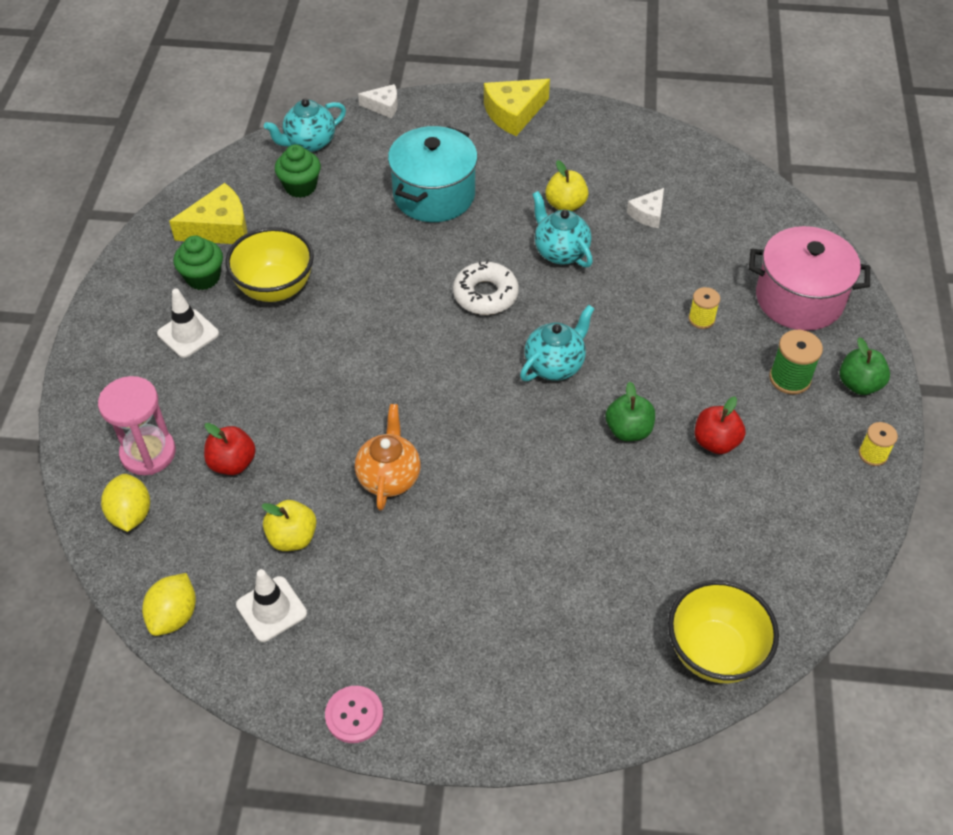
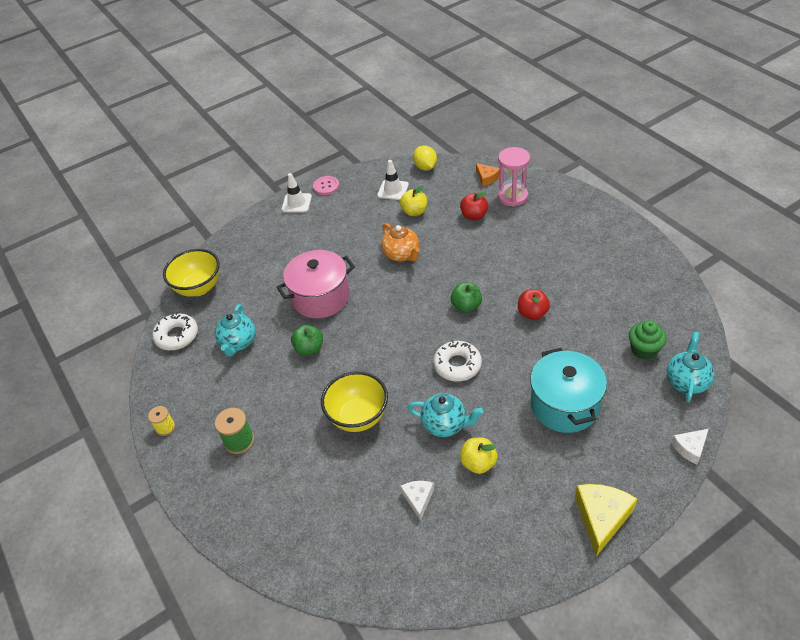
camera: 145 degrees right, 5 degrees down
(131, 514) = (486, 178): yellow lemon -> orange cheese
(188, 333) = (572, 242): white traffic cone -> white traffic cone (296, 203)
(203, 278) = (608, 268): green cupcake -> none
(219, 228) = (643, 295): yellow cheese -> none
(275, 288) = (567, 289): yellow bowl -> yellow bowl (358, 417)
(555, 365) = (378, 354): turquoise teapot -> turquoise teapot (238, 343)
(701, 319) = (319, 442): yellow spool -> none
(715, 442) = (258, 374): red apple -> red apple (532, 313)
(794, 583) = (177, 336): none -> white donut
(799, 299) = (266, 505): pink pot -> pink pot (320, 297)
(859, 384) = (194, 467): green apple -> green apple (466, 306)

